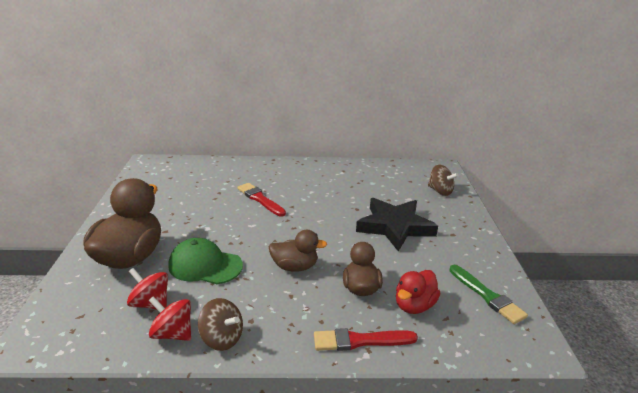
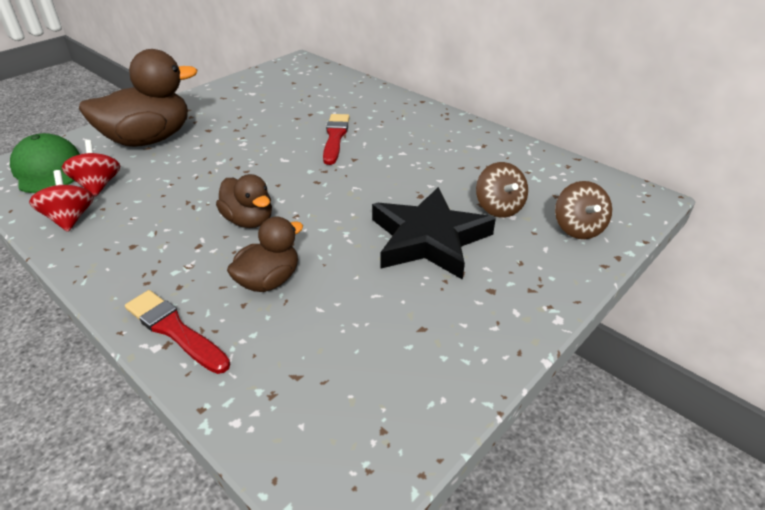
camera: 45 degrees right, 10 degrees up
(205, 265) = (184, 176): green cap -> green cap (48, 169)
(222, 338) = (89, 246): brown spinning top -> brown spinning top (499, 208)
(414, 305) = (287, 337): red duck -> none
(487, 296) = (393, 391): green brush -> none

